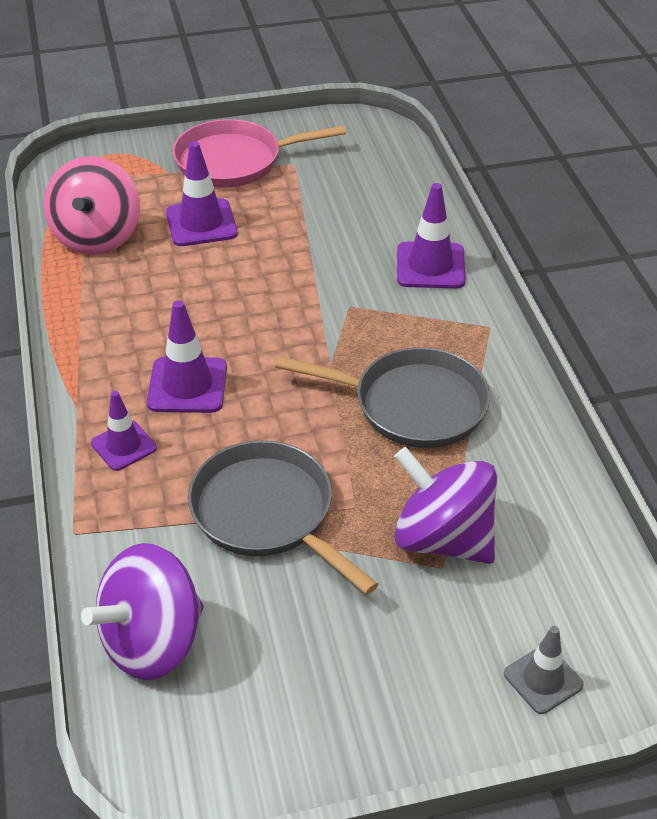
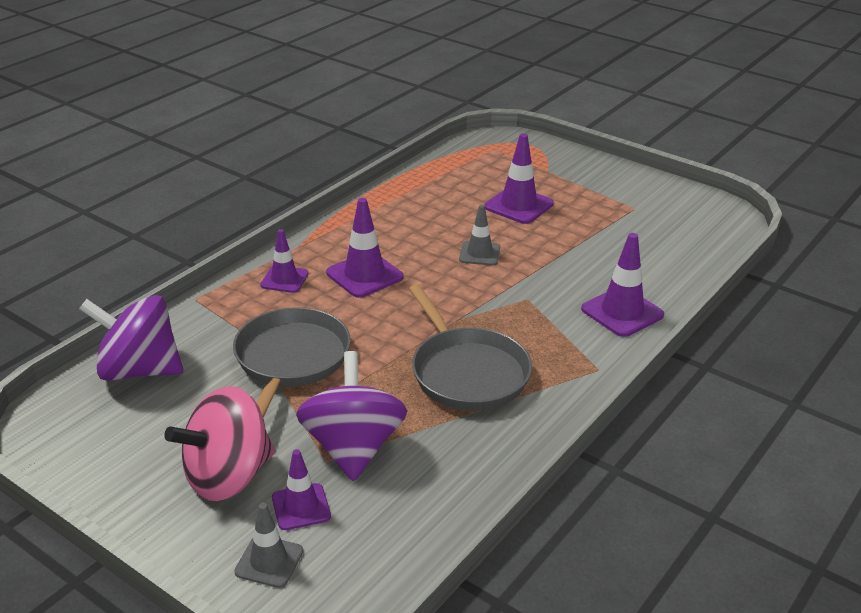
camera: 50 degrees right, 10 degrees down
(97, 237) = (449, 179): pink spinning top -> pink spinning top (228, 476)
(234, 161) = (598, 186): pink pan -> none
(246, 292) = (479, 253): none -> grey traffic cone
(490, 619) = (301, 507): none -> purple traffic cone

